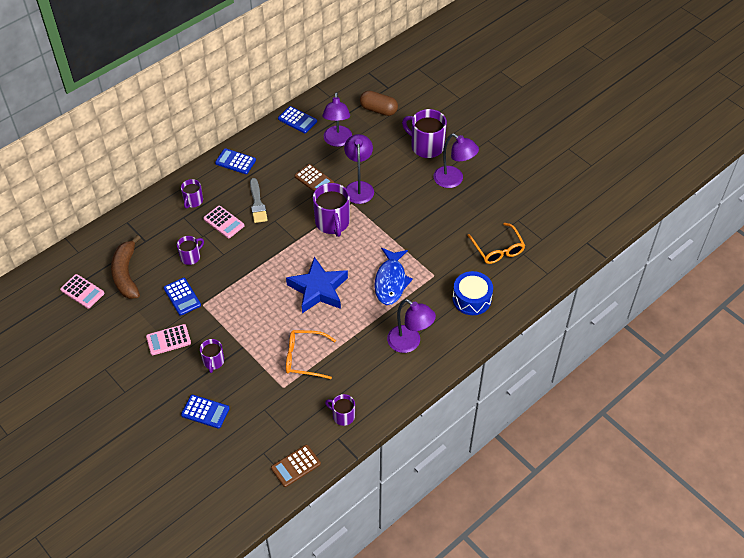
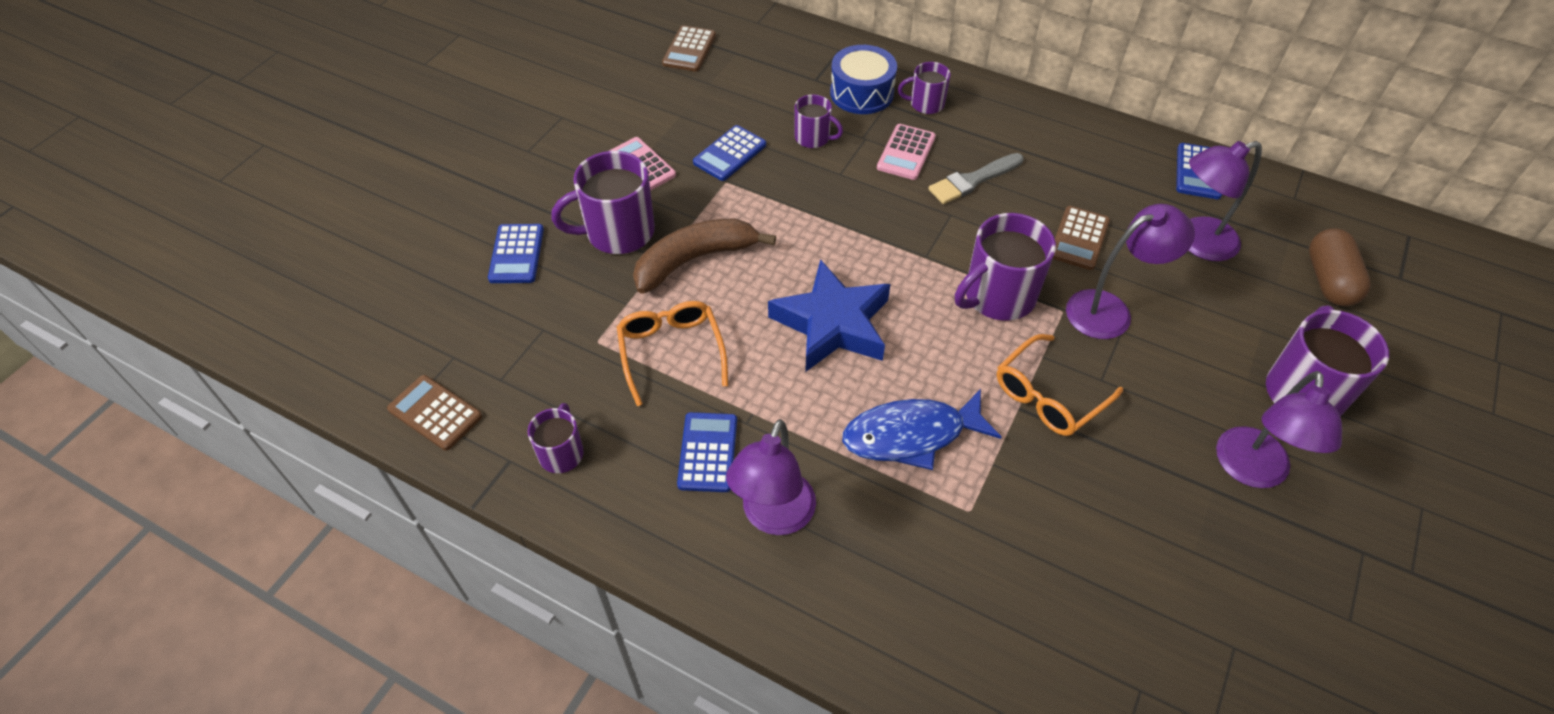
camera: 70 degrees right, 0 degrees up
(82, 291) = (689, 49): pink calculator -> brown calculator
(126, 274) = (743, 81): brown banana -> brown banana (695, 260)
(213, 361) = (618, 232): purple mug -> purple mug, size x1.78
(235, 161) = (1042, 125): blue calculator -> blue calculator (708, 452)
(471, 299) = (945, 608): blue drum -> blue drum (861, 93)
(497, 249) = (1118, 624): orange glasses -> orange glasses (1049, 395)

